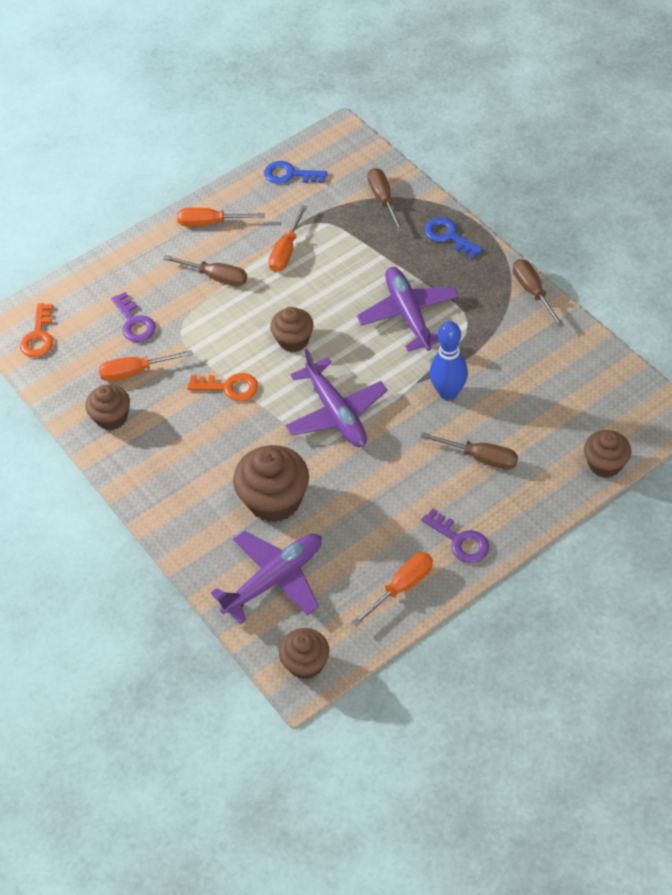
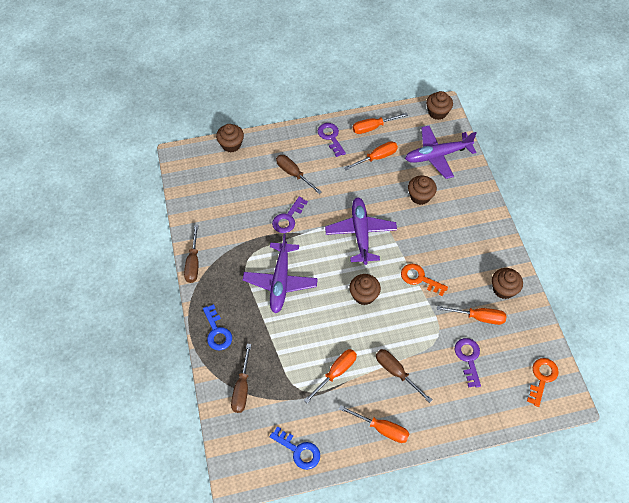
camera: 160 degrees left, 5 degrees up
(274, 500) = (420, 196): brown cupcake -> brown cupcake, size x0.62
(369, 536) = (376, 157): none -> orange screwdriver
(448, 393) = (288, 218): blue bowling pin -> purple key

